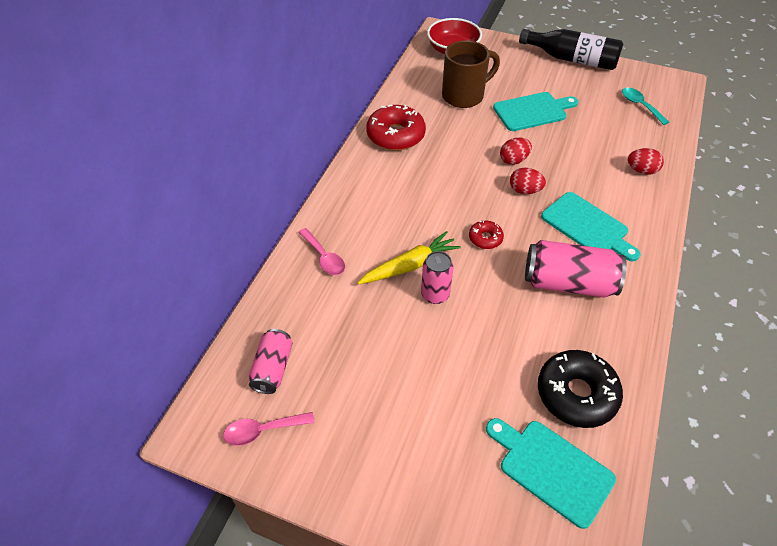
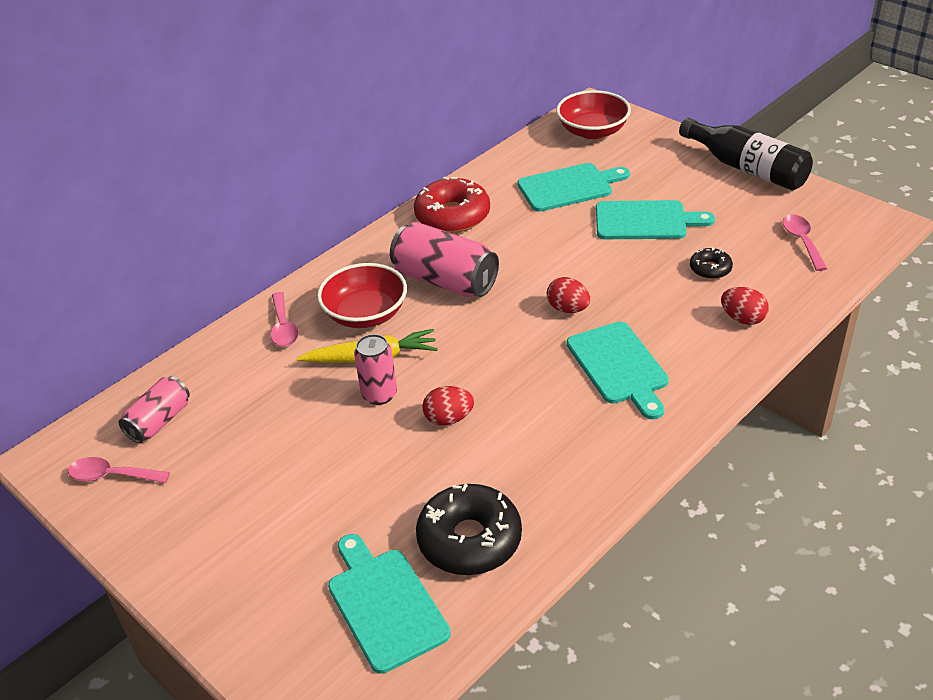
camera: 25 degrees right, 10 degrees down
(381, 230) = (365, 314): none -> red bowl
(464, 96) = (569, 187): brown mug -> turquoise cutting board
(485, 238) = (480, 350): red donut -> none
(513, 160) = (579, 272): red egg -> red egg (449, 419)
(568, 283) = (547, 422): pink can -> pink can (445, 280)
(597, 138) = (710, 269): none -> black donut
(640, 106) = (802, 241): turquoise spoon -> pink spoon

